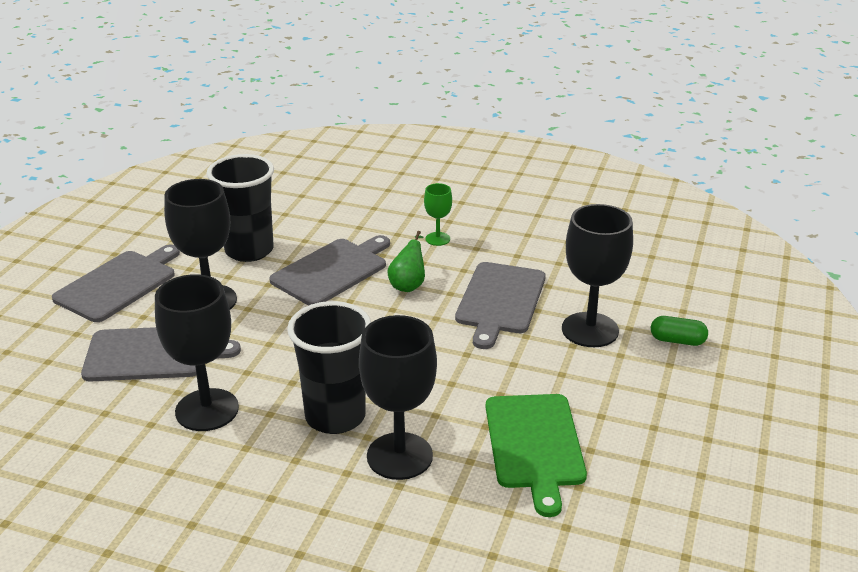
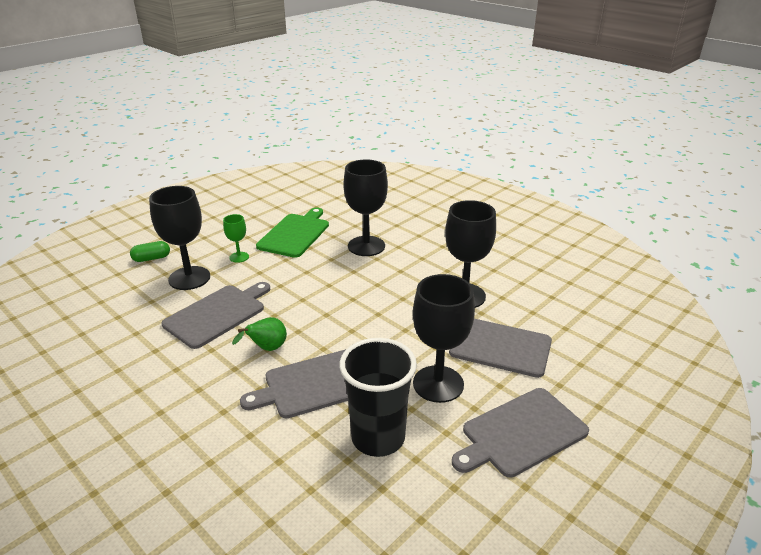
camera: 155 degrees left, 0 degrees up
(335, 417) = (388, 272): black cup -> none
(437, 239) = (195, 391): green goblet -> green goblet (239, 257)
(677, 340) = (151, 258): green capsule -> green capsule turned 60 degrees counterclockwise

